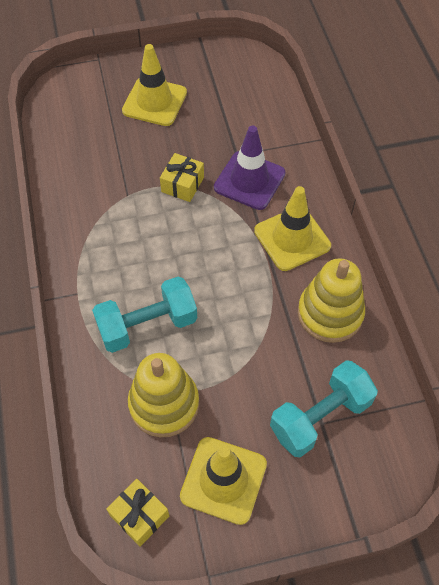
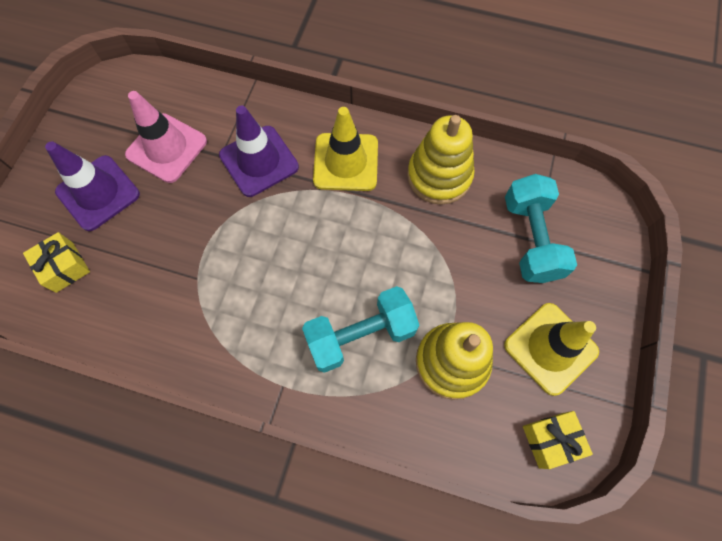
camera: 60 degrees left, 10 degrees up
(147, 325) = (360, 335): turquoise dumbbell -> turquoise dumbbell turned 60 degrees clockwise
(154, 102) = (98, 193): yellow traffic cone -> purple traffic cone
(182, 184) = (221, 221): yellow gift -> yellow gift (64, 267)
(218, 119) = (167, 148): none -> pink traffic cone

